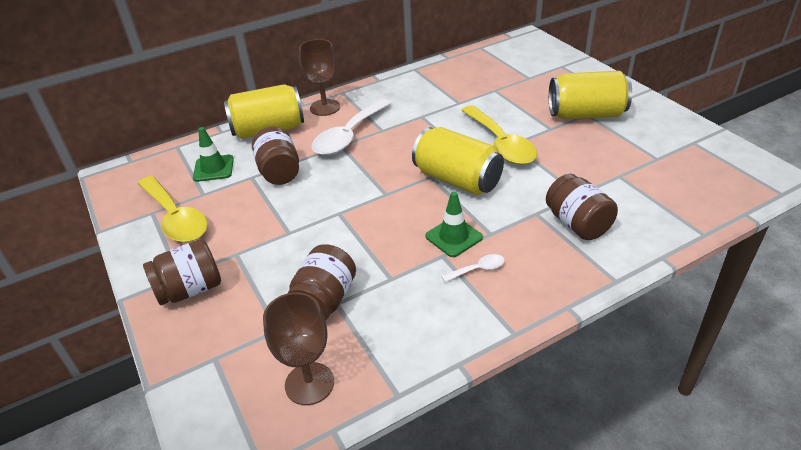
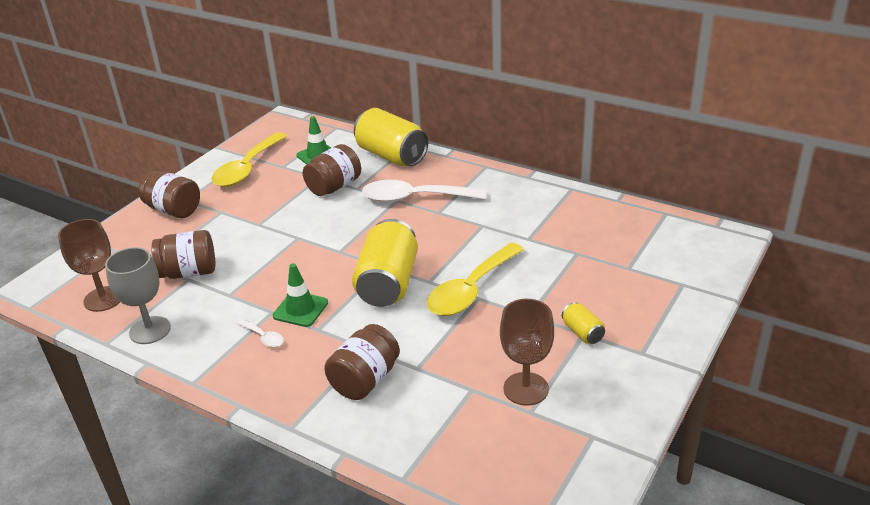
camera: 60 degrees right, 5 degrees down
(325, 107) = (451, 168): brown goblet -> brown goblet (526, 389)
(403, 351) = (150, 330): none -> grey goblet
(586, 114) = (582, 332): yellow can -> yellow can, size x0.45

